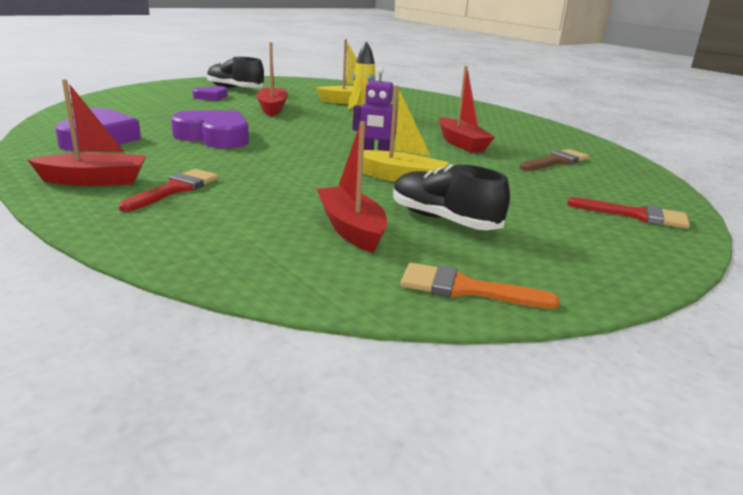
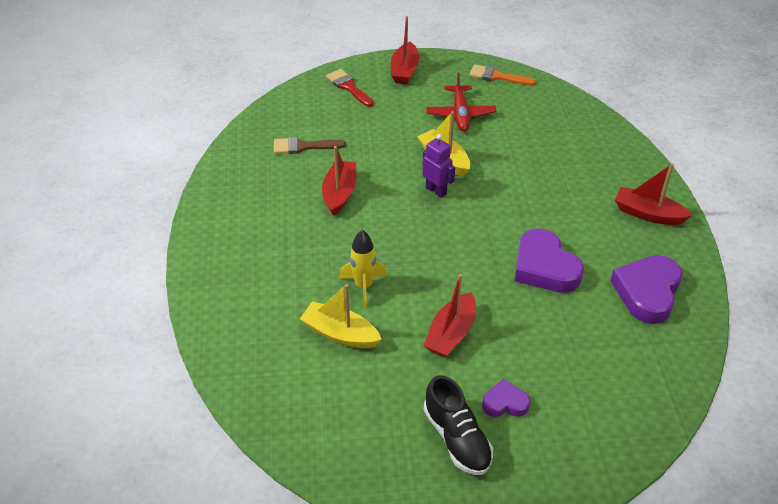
camera: 145 degrees left, 20 degrees up
(175, 189) = (597, 188): red brush -> none
(351, 229) = (516, 122): red boat -> red boat (404, 71)
(444, 220) = (460, 114): black shoe -> red plane
(464, 289) = (497, 76): orange brush -> orange brush turned 150 degrees clockwise

